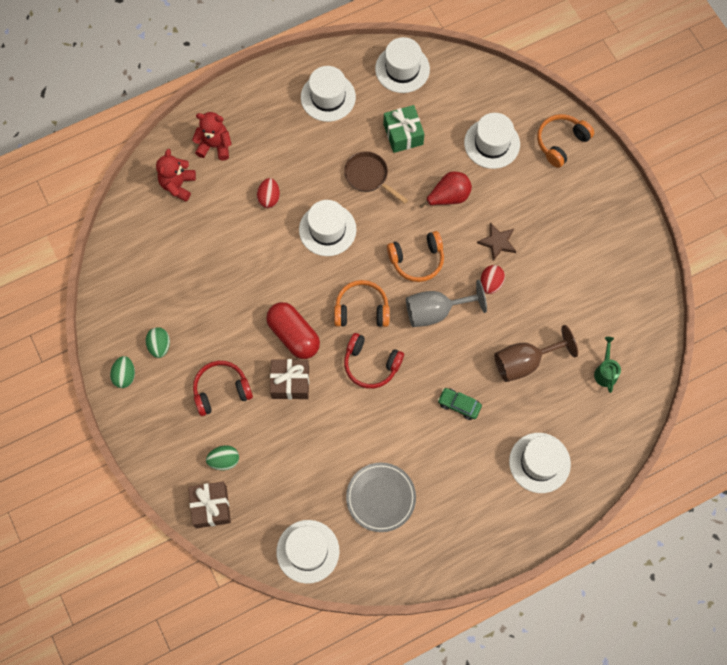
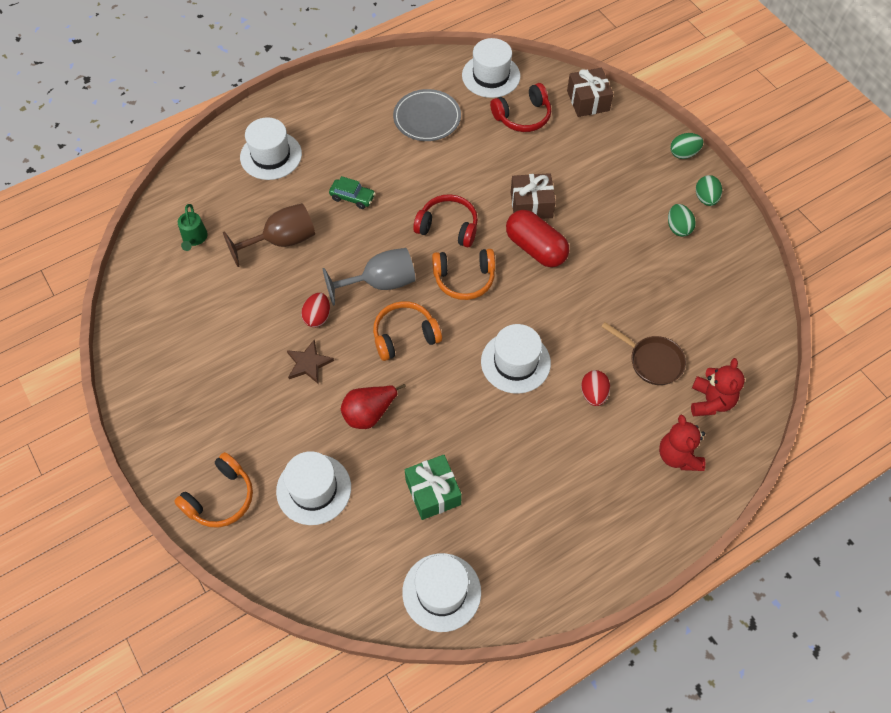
camera: 175 degrees right, 10 degrees down
(215, 146) = (678, 456): red teddy bear -> red teddy bear turned 75 degrees clockwise
(221, 390) = (602, 193): red headphones -> red headphones (523, 116)
(224, 460) = (584, 136): green egg -> green egg (683, 154)
(328, 97) = (541, 538): white hat -> none
(369, 176) = (472, 431): brown pan -> brown pan (652, 361)

